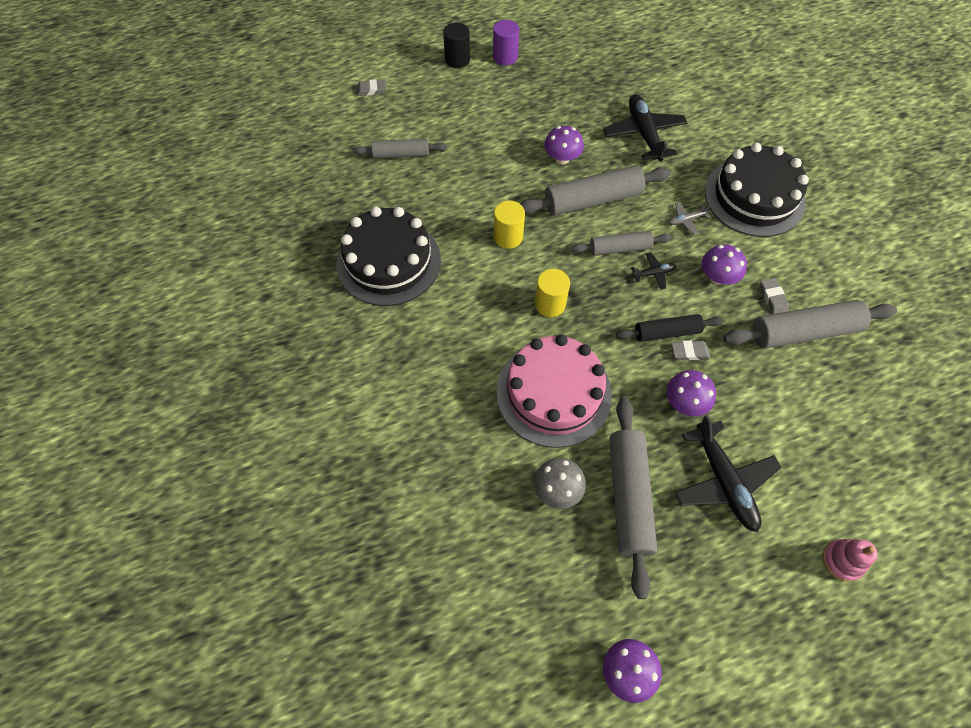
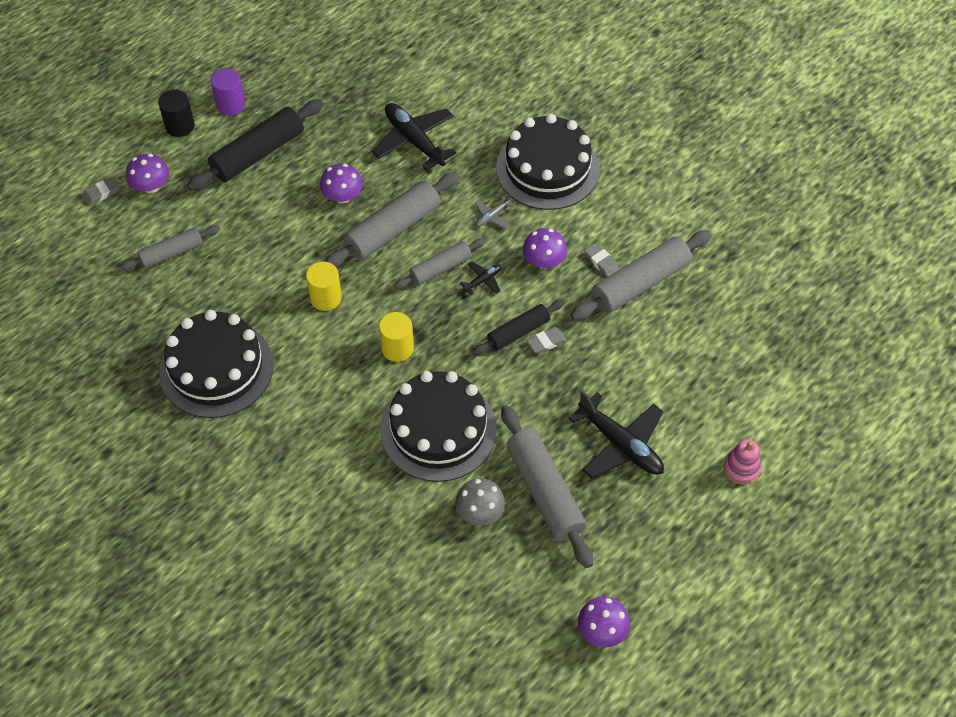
camera: 25 degrees left, 5 degrees down
(508, 101) = (258, 154): none -> black rolling pin
(553, 393) = (438, 429): pink cake -> black cake
(685, 402) = (560, 389): purple mushroom -> purple mushroom (151, 186)

